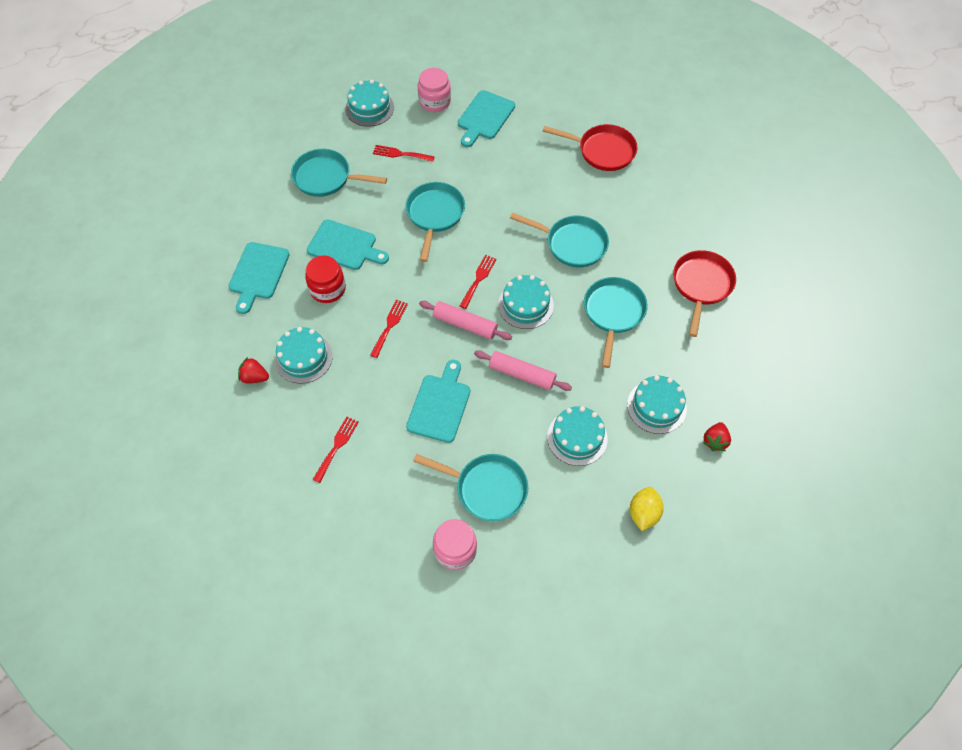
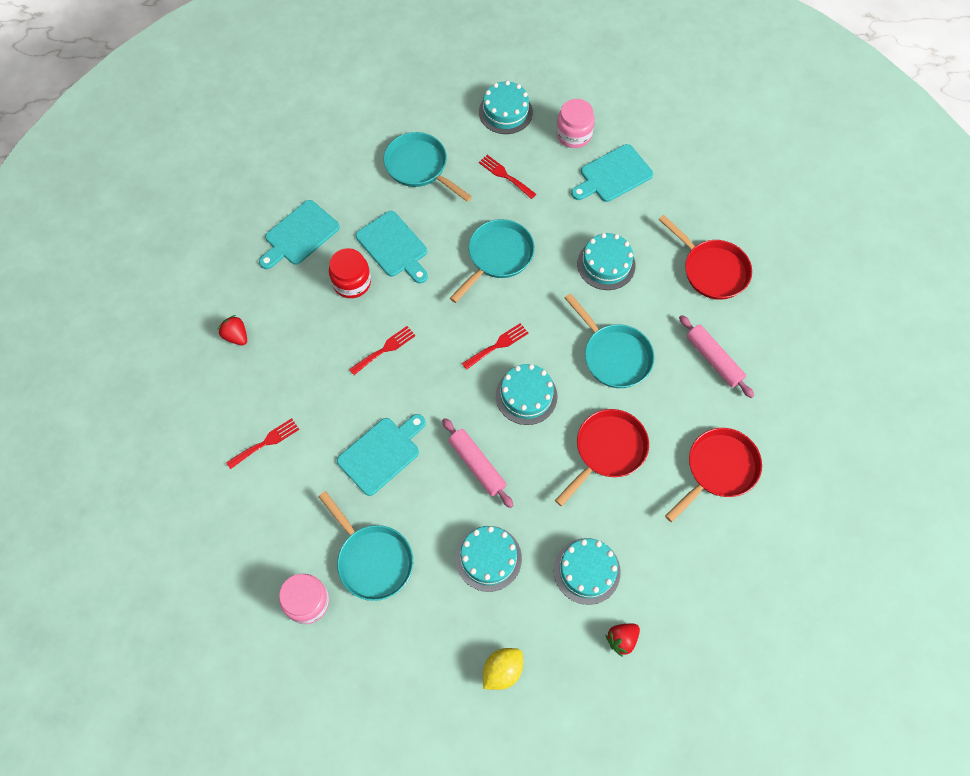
camera: 30 degrees right, 5 degrees up
(303, 358) = (289, 340): turquoise cake -> turquoise cake (606, 264)
(465, 324) = (455, 385): pink rolling pin -> pink rolling pin (713, 359)
(613, 313) = (607, 450): turquoise pan -> red pan

